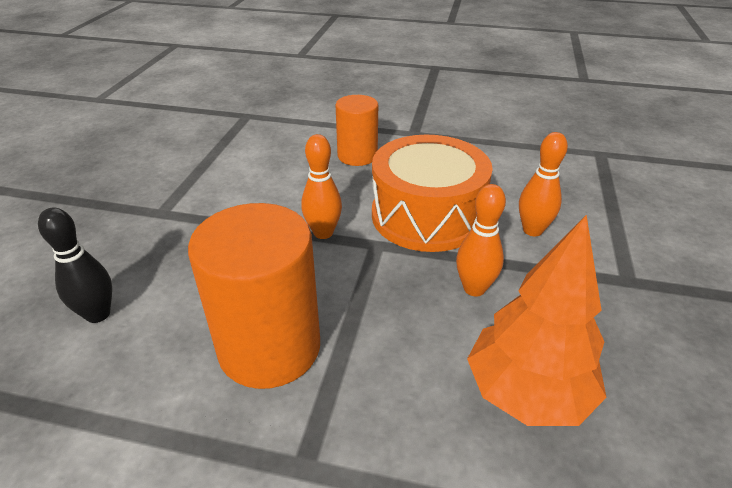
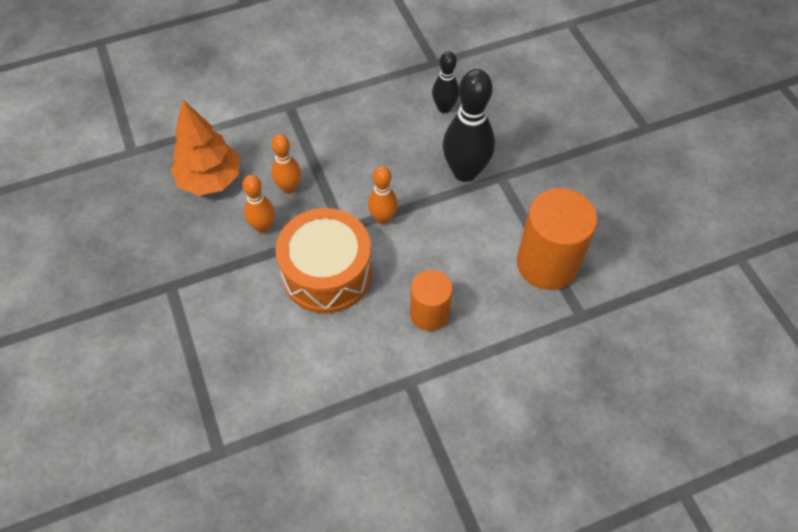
camera: 145 degrees right, 20 degrees up
(186, 232) = (465, 172): none -> black bowling pin
(269, 347) = (345, 137): orange cylinder -> orange cylinder (547, 263)
(532, 230) = (246, 300): orange bowling pin -> orange bowling pin (289, 188)

